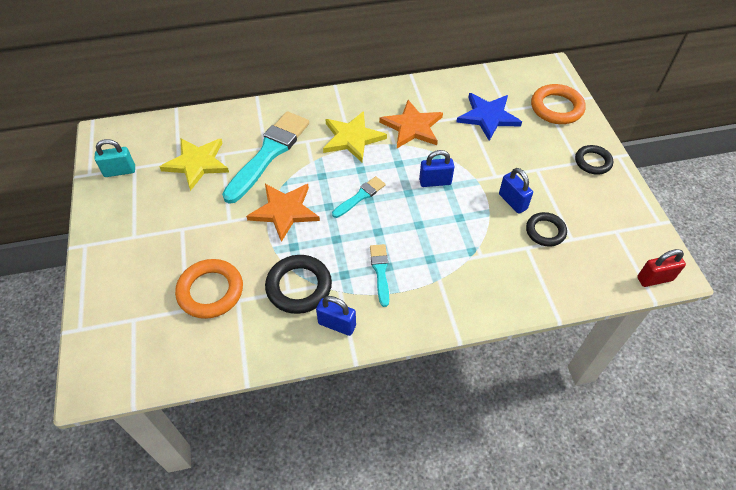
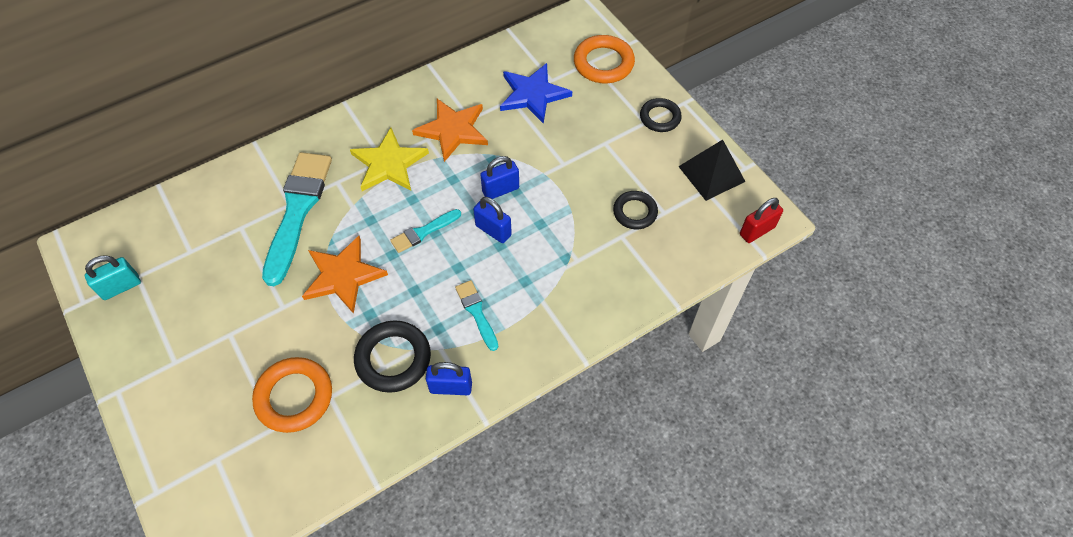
camera: 20 degrees left, 5 degrees up
(197, 163) = (214, 248): yellow star -> none
(360, 196) = (423, 232): turquoise brush -> turquoise brush turned 150 degrees counterclockwise
(512, 202) = (591, 188): blue padlock -> blue padlock (493, 230)
(626, 219) = (711, 174): none -> black pyramid

